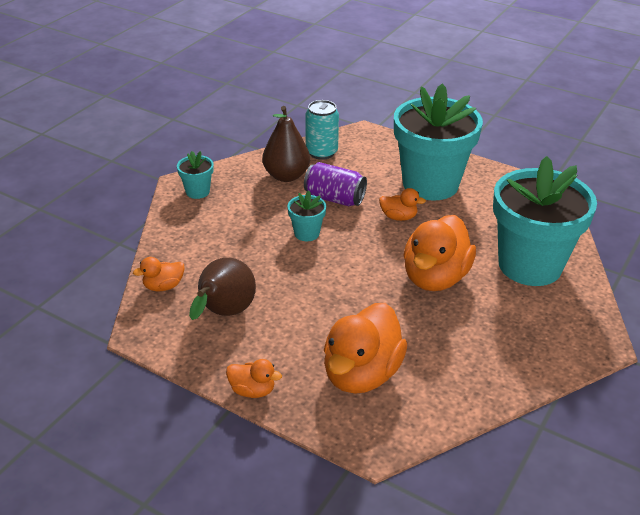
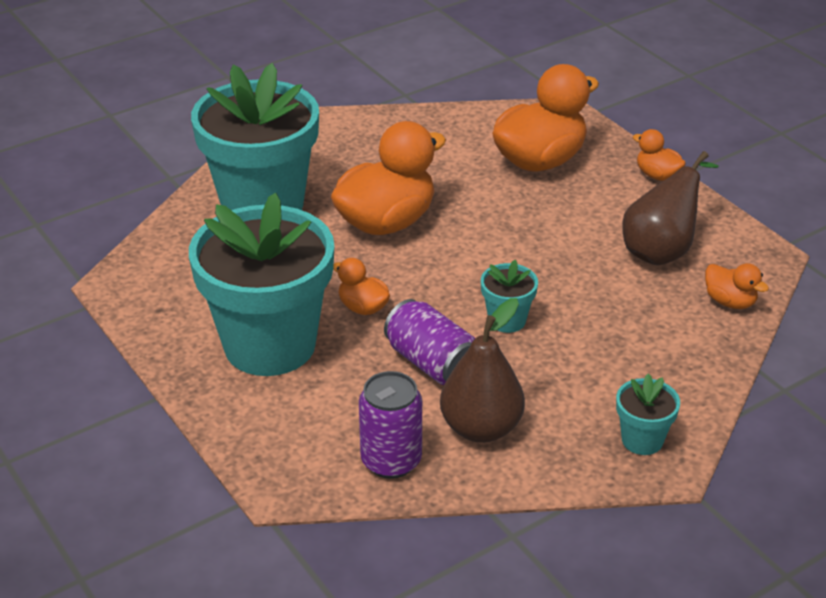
camera: 155 degrees left, 0 degrees up
(163, 286) = (730, 302): orange duck -> orange duck turned 45 degrees clockwise
(321, 152) = (391, 461): turquoise can -> purple can

